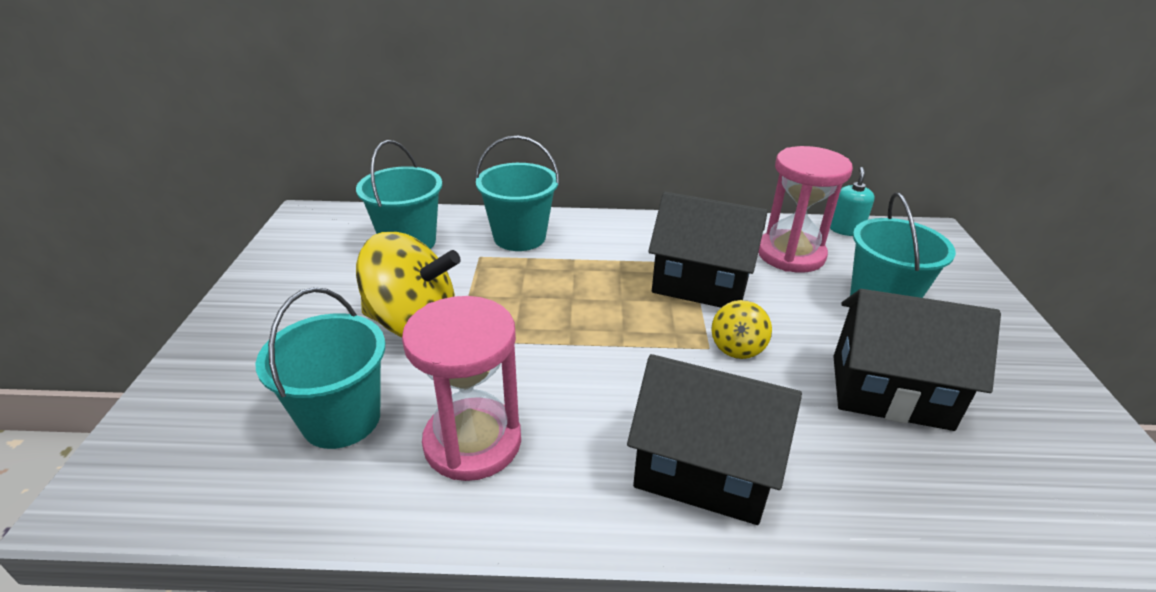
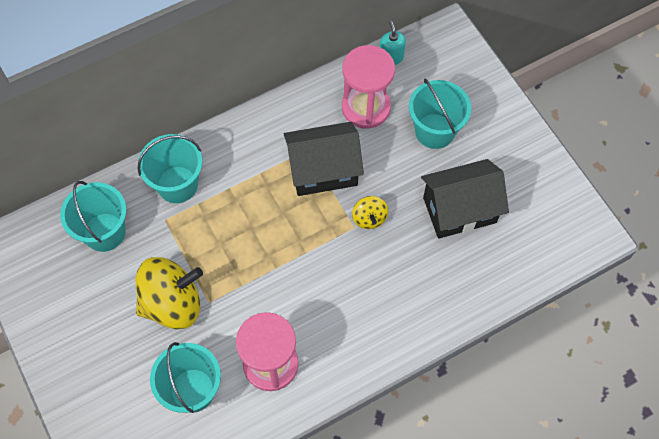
camera: 30 degrees left, 30 degrees up
(703, 469) = (389, 316): black house -> none

